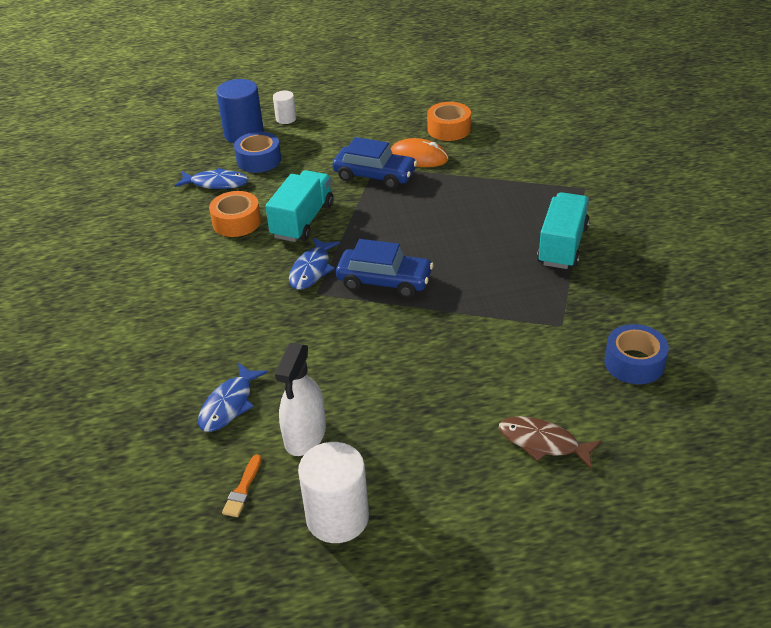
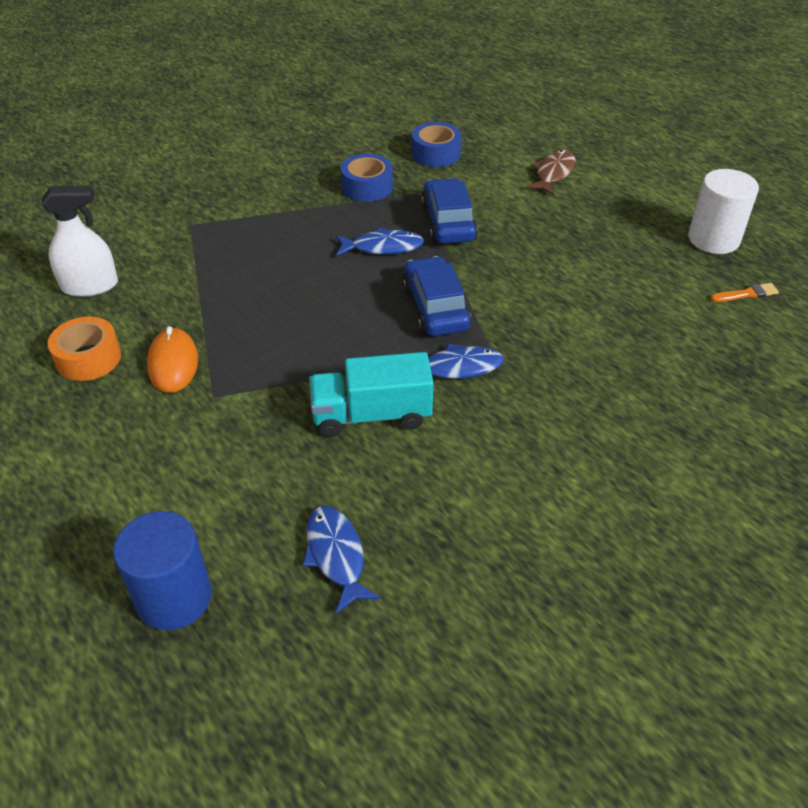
camera: 120 degrees left, 5 degrees up
(229, 405) = (682, 342): blue fish -> blue fish (383, 247)
(236, 222) = (413, 480): orange tape -> none
(259, 160) = (248, 534): blue tape -> blue tape (367, 187)
(286, 119) = (104, 560): white cylinder -> none
(305, 435) = (664, 283): white spray bottle -> white spray bottle (90, 286)
(375, 175) = (235, 388): blue car -> blue car (448, 222)
(543, 443) = (553, 173): brown fish -> brown fish turned 150 degrees counterclockwise
(562, 246) = (302, 216): turquoise truck -> none

